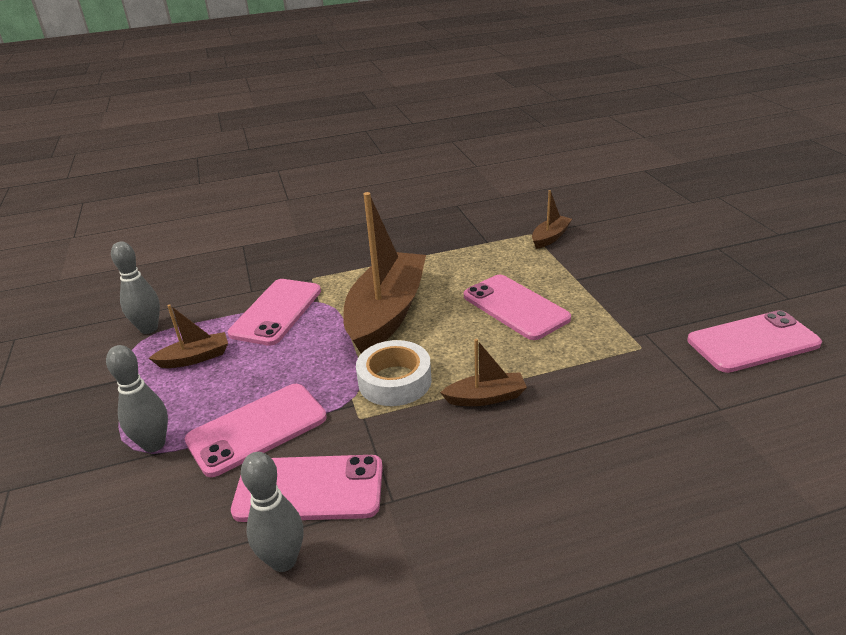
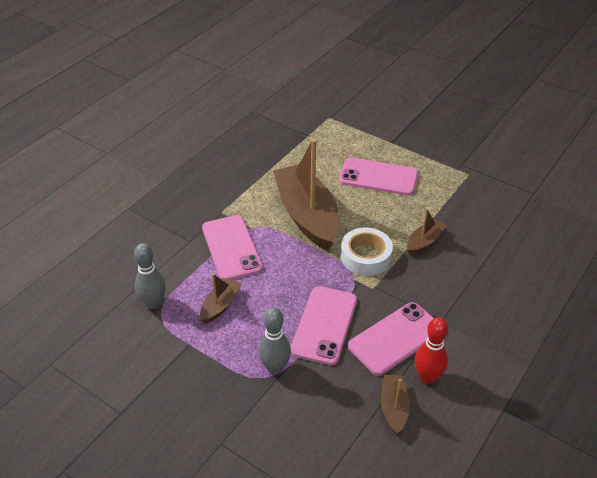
camera: 40 degrees left, 10 degrees up
(283, 560) = (427, 377): grey bowling pin -> red bowling pin
(550, 237) = (344, 116): brown boat -> brown boat (394, 408)
(753, 342) = (515, 147): pink phone -> none

